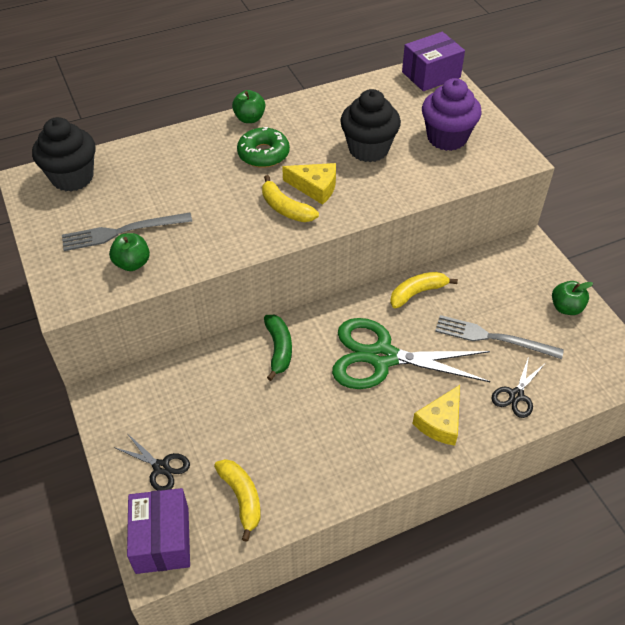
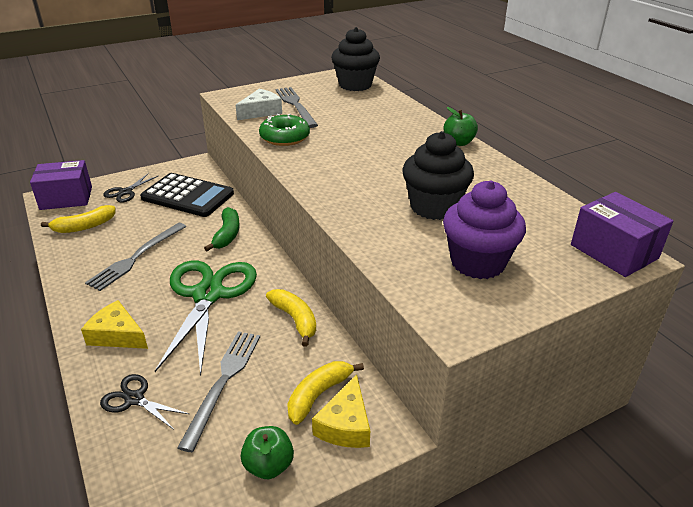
camera: 85 degrees right, 15 degrees down
(132, 263) = (261, 112): green apple -> white cheese
(186, 395) = (187, 196): none -> black calculator
(263, 154) = (406, 152): green donut -> green donut (285, 137)
(279, 349) = (227, 234): green banana -> green banana turned 75 degrees counterclockwise
(285, 208) = (329, 166): yellow banana -> yellow banana (318, 395)
(314, 428) = (136, 257): none -> grey fork
(315, 187) = (362, 179): yellow cheese -> yellow cheese (345, 424)

